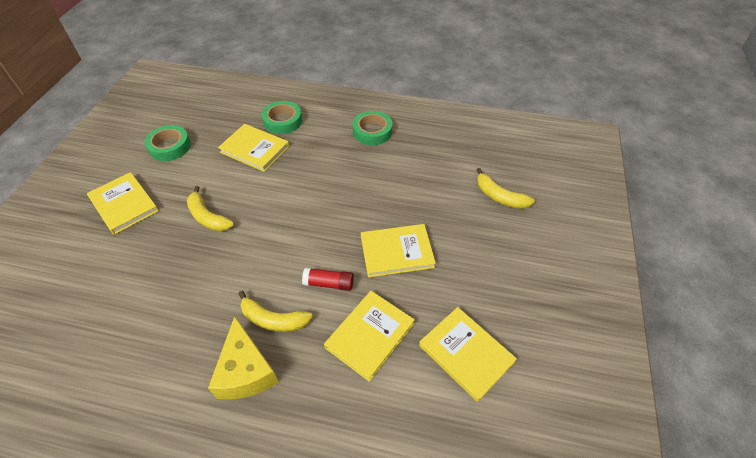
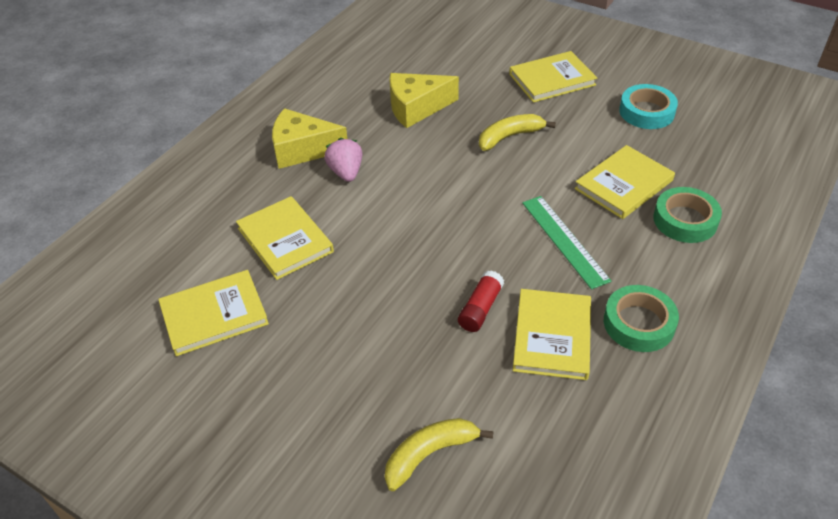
camera: 110 degrees right, 5 degrees down
(169, 147) = (646, 112): green tape -> turquoise tape
(169, 292) = (416, 108): none -> yellow cheese
(273, 319) = (346, 172): yellow banana -> pink strawberry
(317, 169) = (564, 240): none -> green ruler
(329, 283) = (367, 220): red glue stick -> red glue stick (480, 308)
(396, 252) = (382, 291): yellow book -> yellow book (552, 336)

